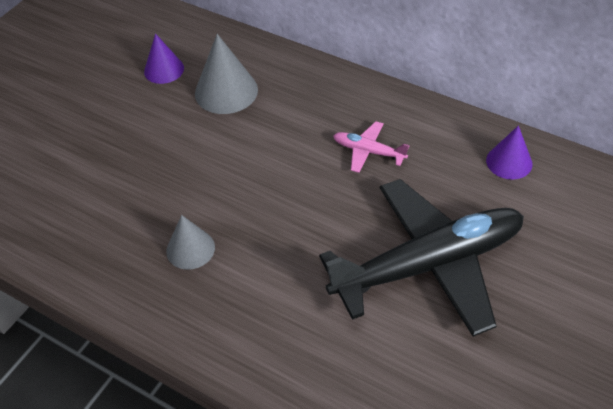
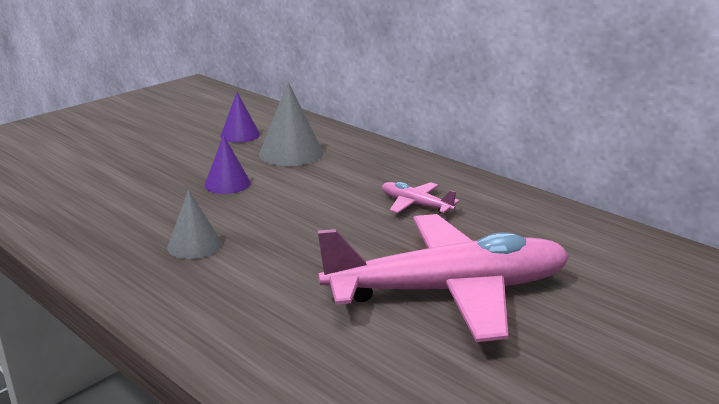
camera: 10 degrees right, 25 degrees down
(427, 265) = (447, 291): black plane -> pink plane
(509, 162) = (569, 229): purple cone -> purple cone (227, 184)

